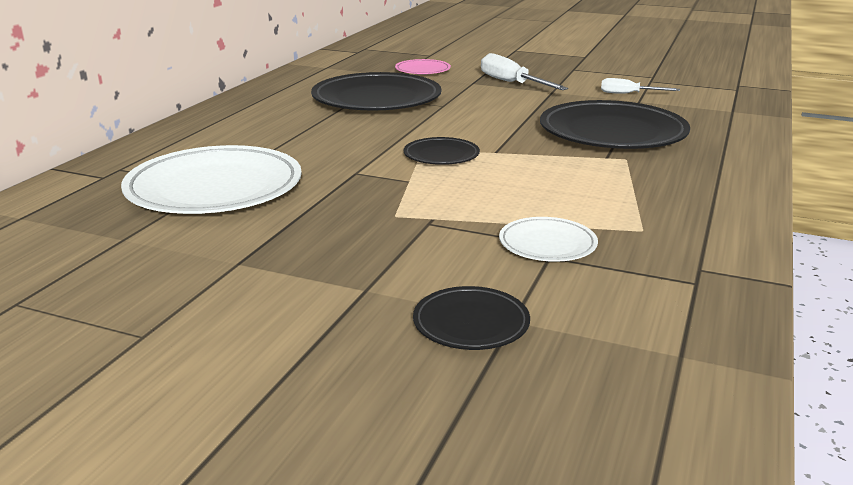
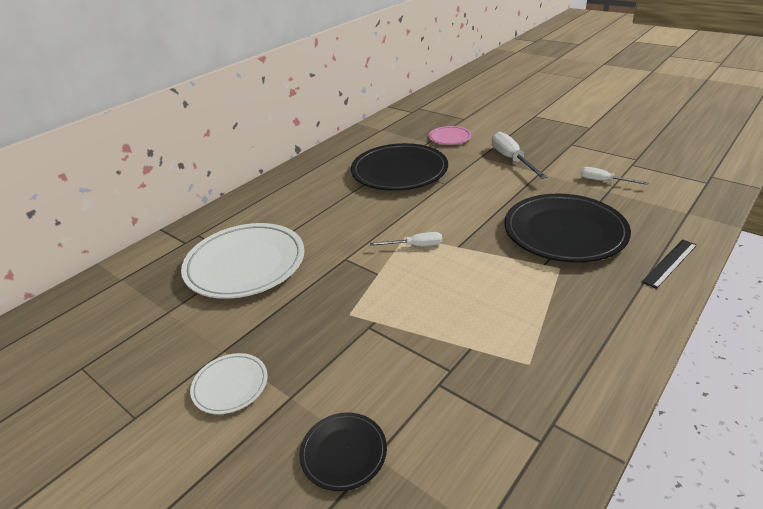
camera: 20 degrees right, 10 degrees up
(441, 155) = (415, 246): black plate -> white screwdriver
(547, 244) = (444, 368): white plate -> white plate (230, 385)
(739, 146) = (670, 263): none -> black ruler

